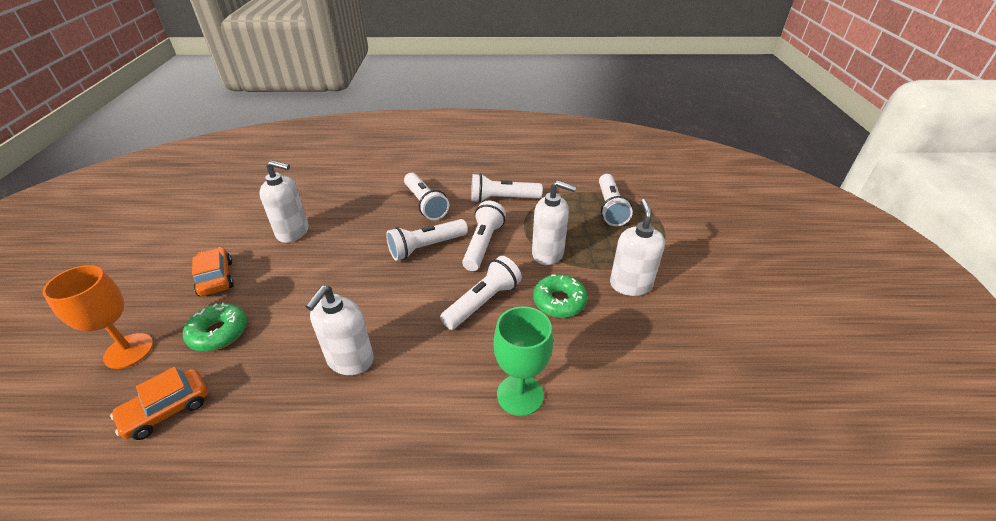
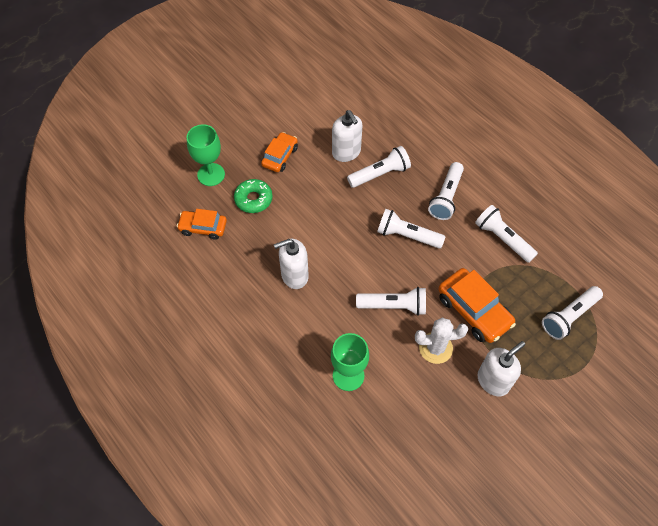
camera: 50 degrees right, 20 degrees up
(129, 351) = (211, 174): orange goblet -> green goblet
(483, 244) = (442, 265): white flashlight -> white flashlight (380, 174)
(548, 253) = (474, 310): white soap dispenser -> orange car
(559, 301) = (435, 348): green donut -> white cactus

